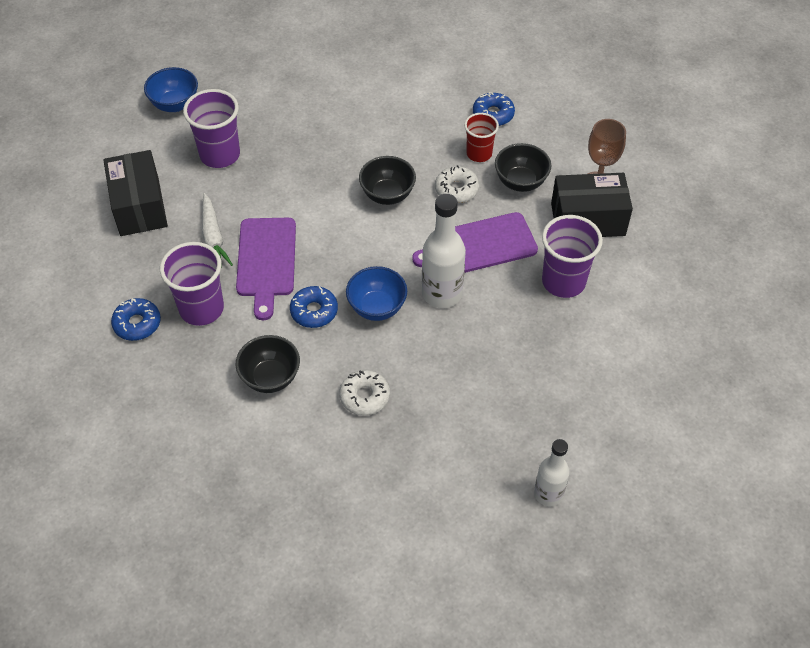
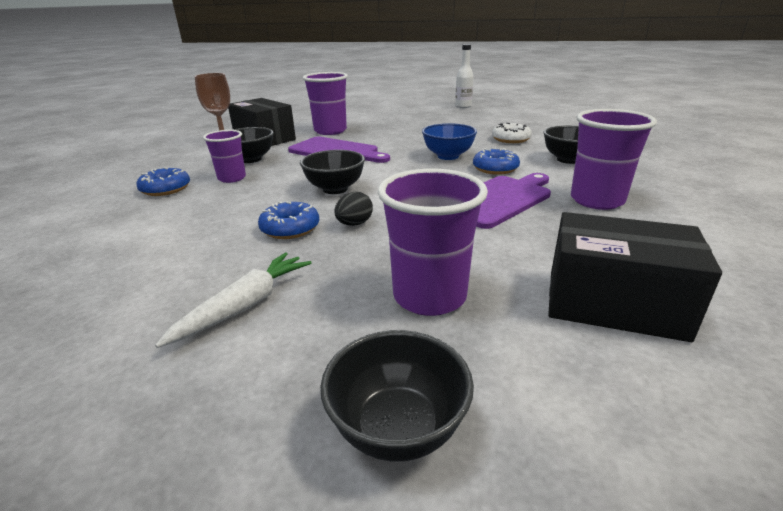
camera: 130 degrees left, 25 degrees down
(137, 324) = (681, 216): blue donut -> blue donut (290, 228)
(139, 206) = (613, 303): black box -> black box turned 75 degrees clockwise
(175, 104) = (398, 428): blue bowl -> black bowl
(213, 238) = (534, 233): white carrot -> white carrot (245, 305)
(320, 173) = (354, 224): none -> black egg
(442, 293) = (398, 147): white bottle -> none
(456, 189) = (289, 172): white donut -> none
(479, 154) = (232, 178): red cup -> purple cup

